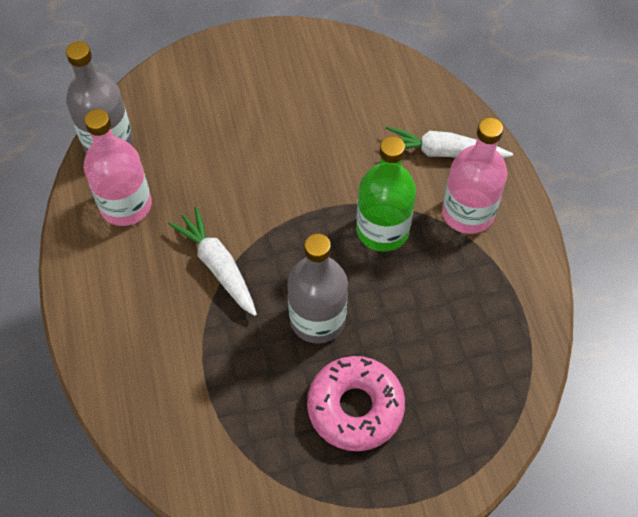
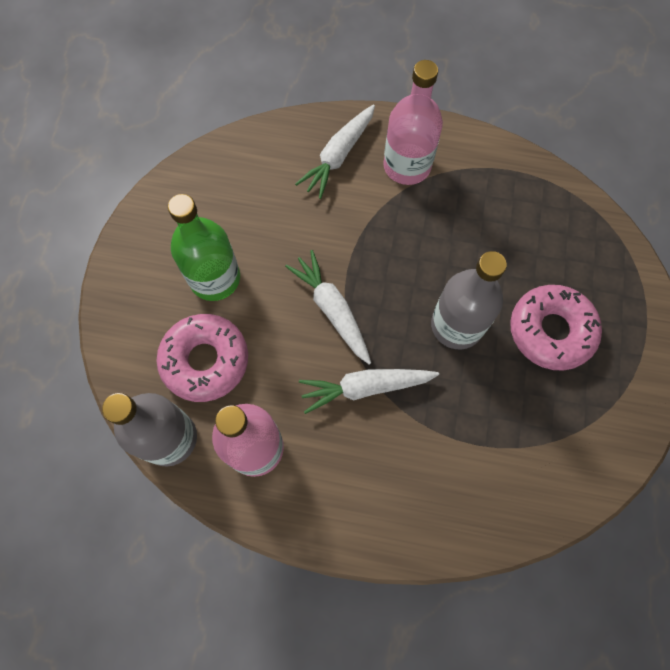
camera: 65 degrees left, 10 degrees up
(185, 137) = (205, 361): none -> pink donut
(280, 210) = (332, 310): none -> white carrot
(382, 230) = (392, 236): green bottle -> green bottle (215, 278)

